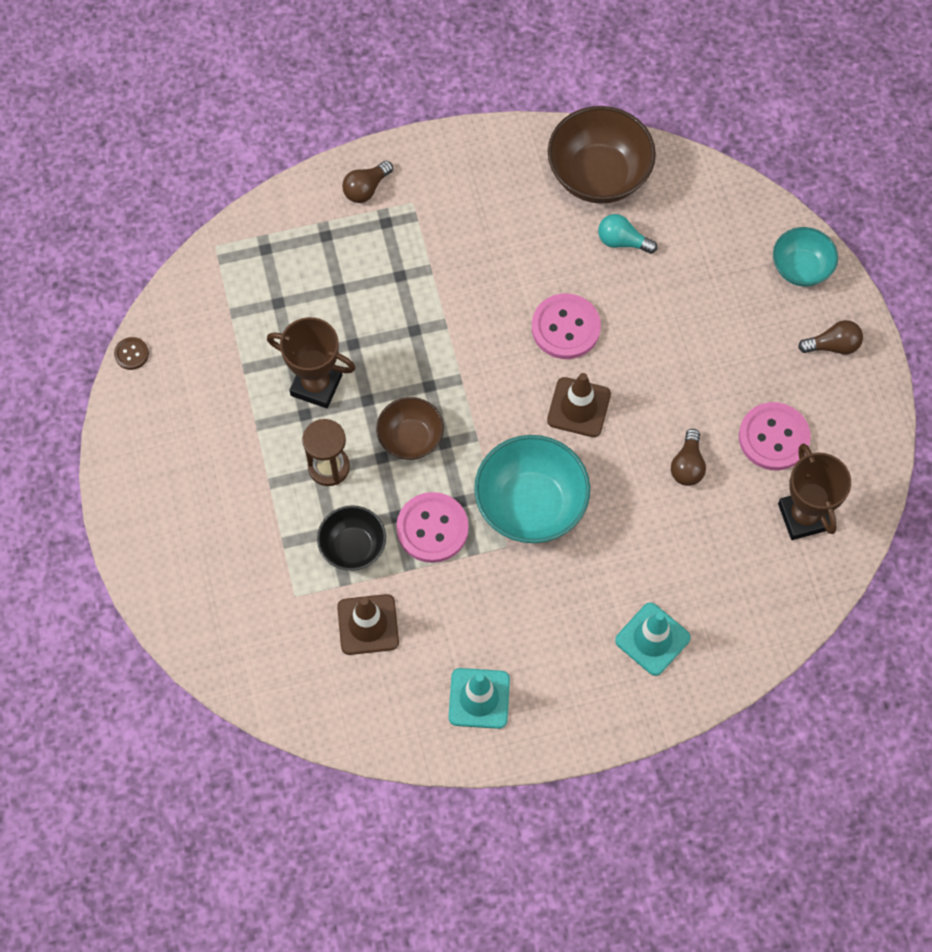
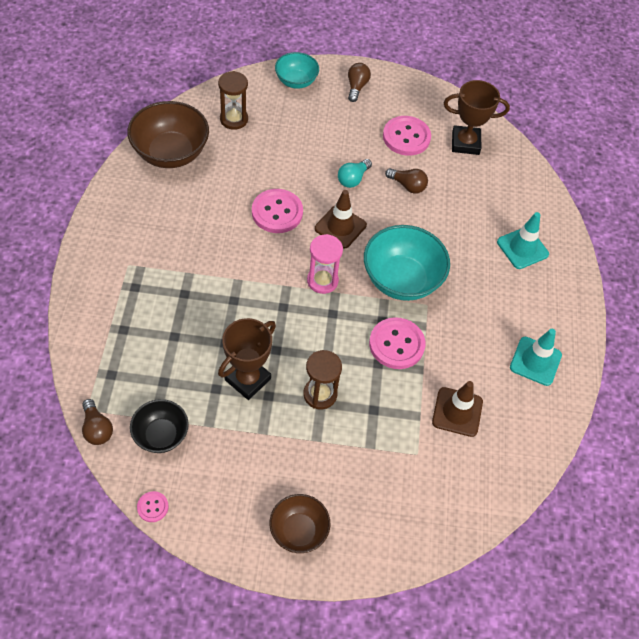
camera: 75 degrees left, 10 degrees down
(131, 354) = (152, 507): brown button -> pink button
(353, 547) = (392, 400): black bowl -> black bowl (161, 435)
(366, 188) = (99, 289): brown light bulb -> brown light bulb (97, 429)
(410, 438) = (320, 333): brown bowl -> brown bowl (298, 531)
(486, 415) = (322, 281): none -> pink hourglass
(622, 241) = (228, 159): turquoise light bulb -> turquoise light bulb (353, 179)
(692, 221) = (234, 119): none -> brown hourglass

